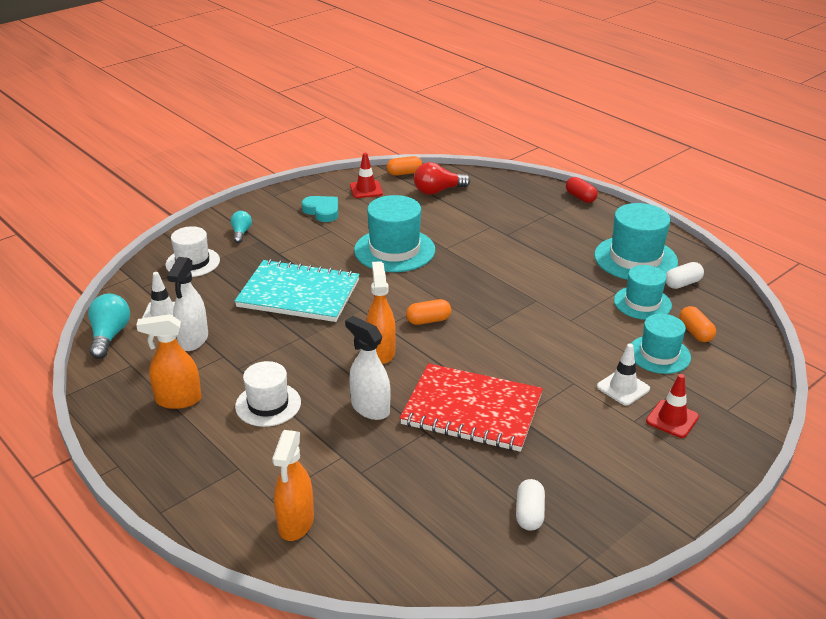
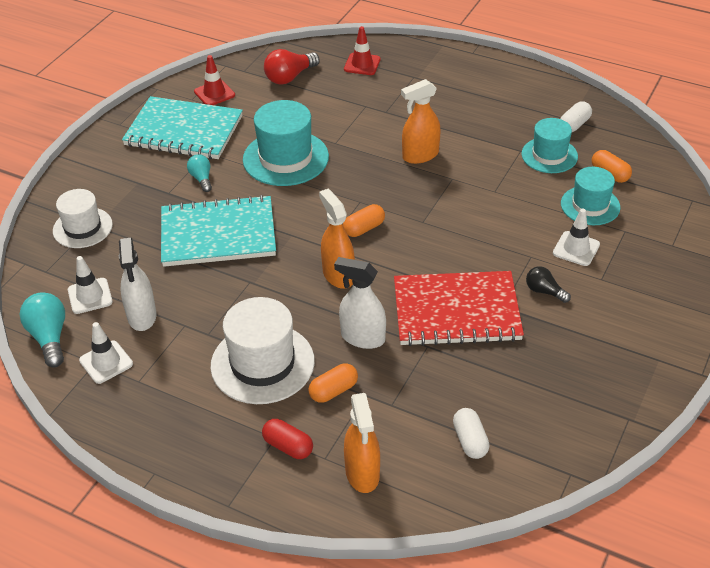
camera: 20 degrees left, 10 degrees up
(140, 367) = (106, 362): none -> white traffic cone
(178, 400) = (169, 386): orange spray bottle -> orange spray bottle (420, 155)
(241, 233) = (113, 179): turquoise light bulb -> turquoise light bulb (201, 179)
(268, 404) = (262, 363): white hat -> white hat, size x1.55
(322, 211) = (184, 131): turquoise heart -> turquoise notebook
(404, 173) = (243, 64): orange capsule -> orange capsule (333, 391)
(529, 514) = (560, 396): white capsule -> white capsule (470, 441)
(569, 416) = (544, 291): none -> black light bulb
(580, 197) = (434, 51): red capsule -> red capsule (288, 446)
(635, 259) = (519, 108): turquoise hat -> none
(672, 419) = (632, 268): red traffic cone -> red traffic cone (362, 64)

